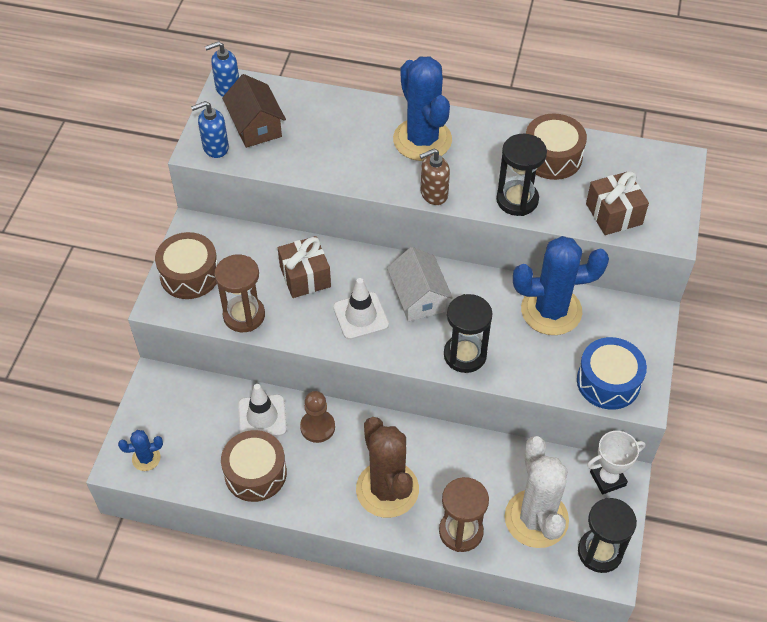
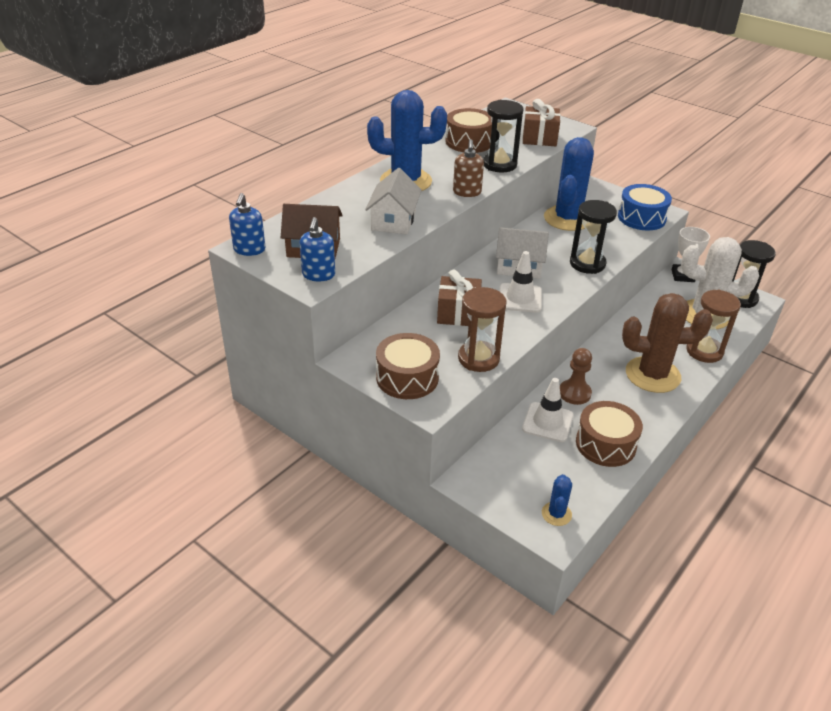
camera: 65 degrees left, 15 degrees down
(338, 160) = (393, 220): none -> white house

